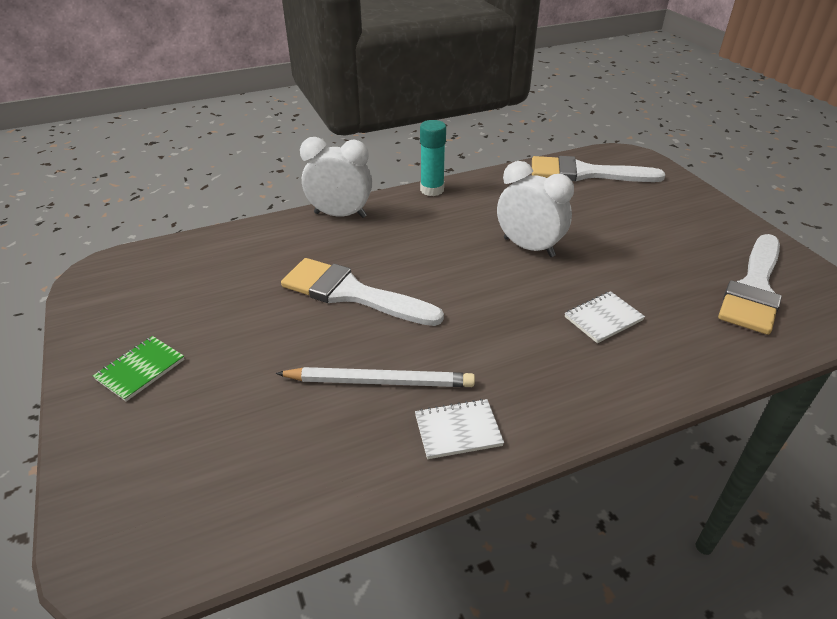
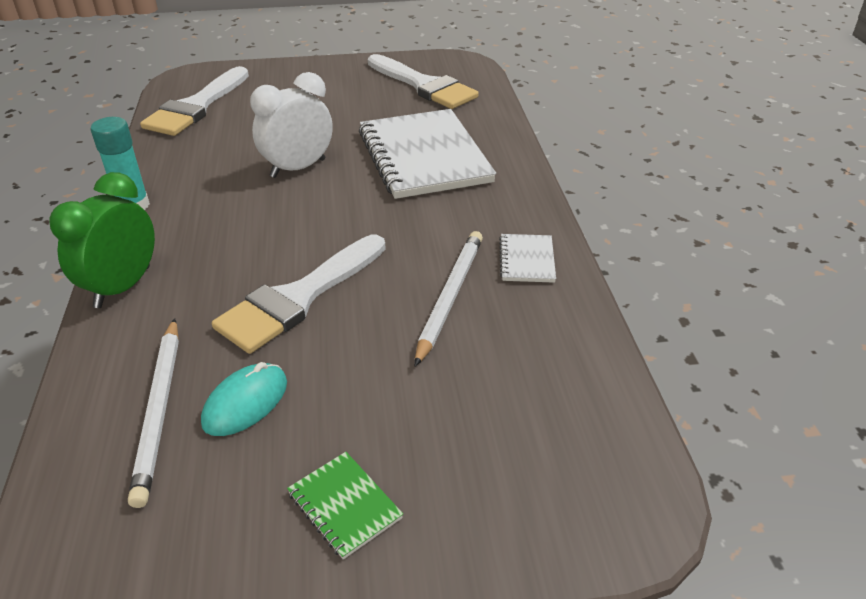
camera: 75 degrees left, 0 degrees up
(226, 265) = (159, 410): none -> white pencil
(235, 299) = (245, 403): none -> turquoise mouse
(340, 215) = (122, 287): white clock -> green clock
(603, 318) = (424, 157): white notebook -> white notebook, size x2.33

